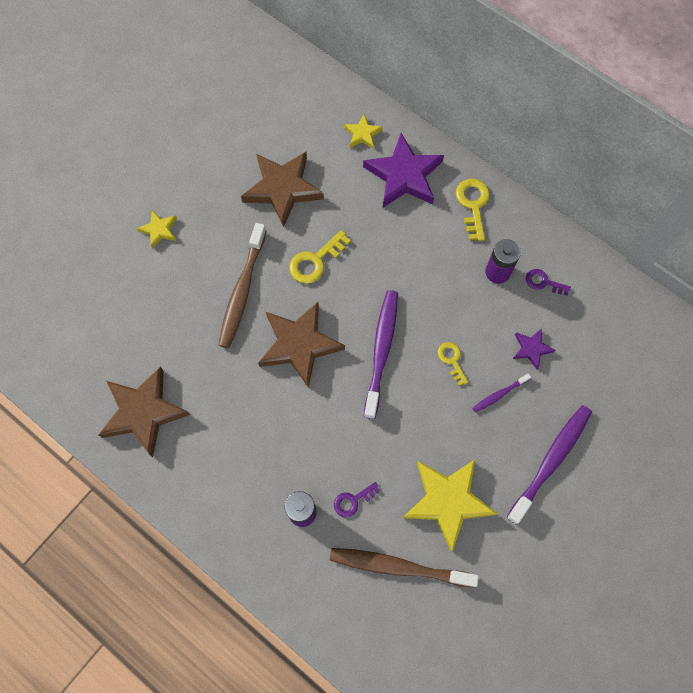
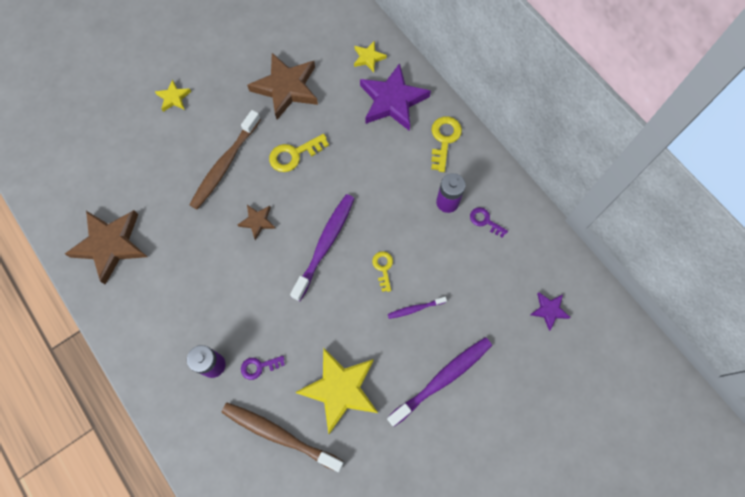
camera: 15 degrees right, 0 degrees up
(299, 344) = (257, 221): brown star -> brown star, size x0.49
(531, 349) = (456, 276): purple star -> purple star (549, 310)

